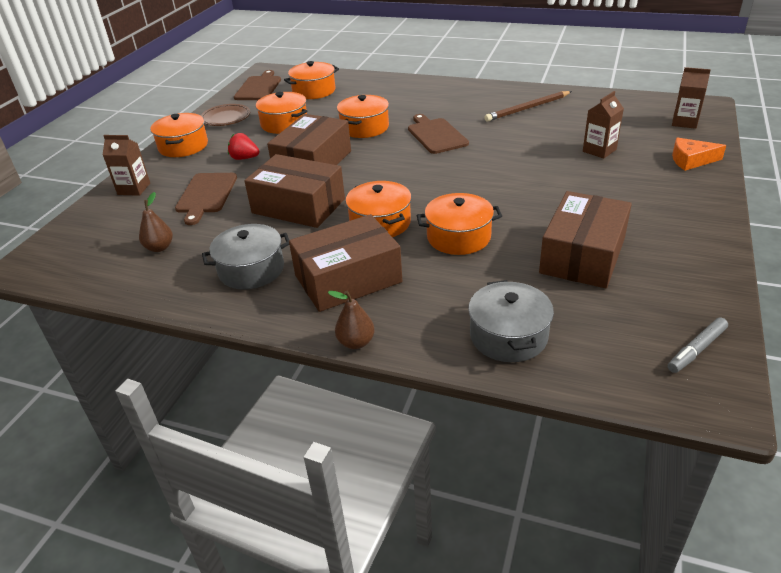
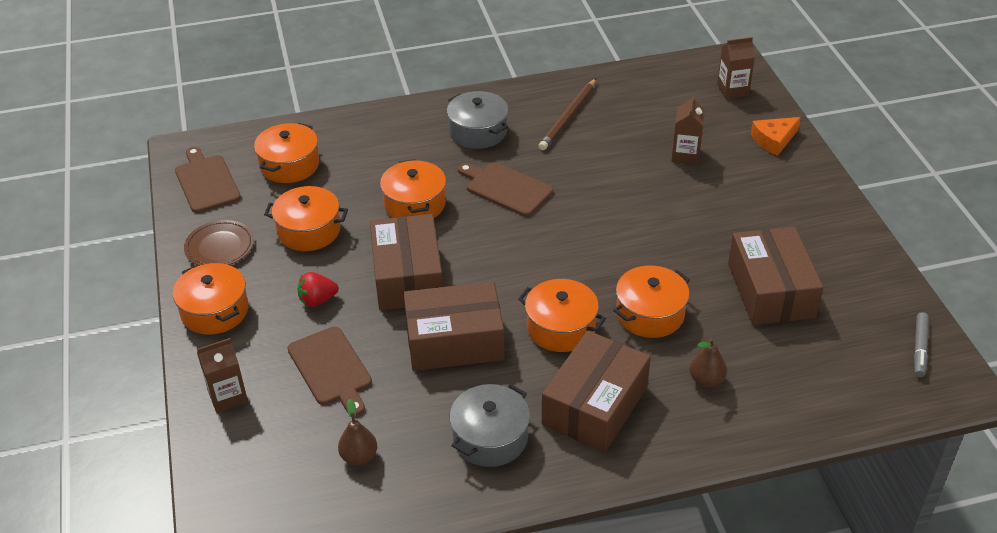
camera: 35 degrees left, 5 degrees up
(356, 342) = (668, 466): brown pear -> brown pear (706, 380)
(508, 336) = (781, 400): grey pot -> grey pot (478, 132)

